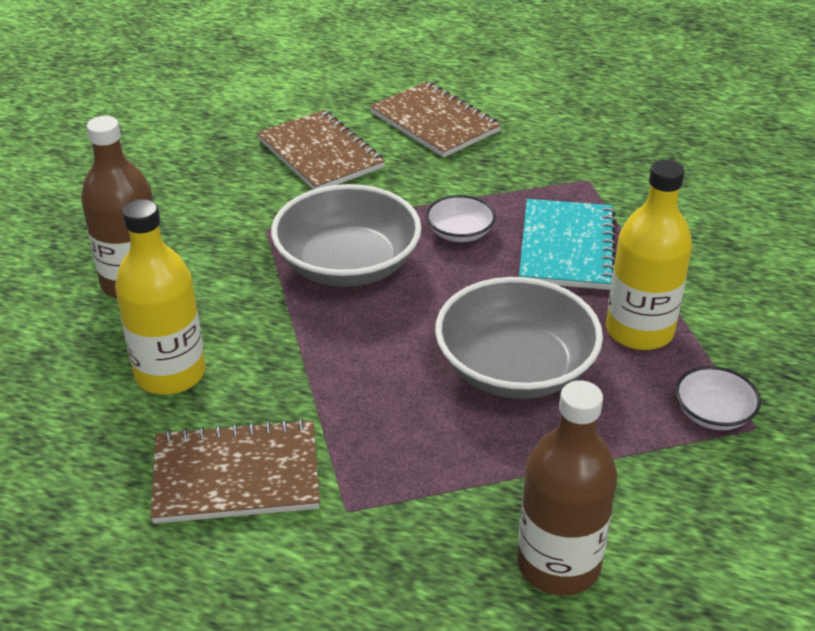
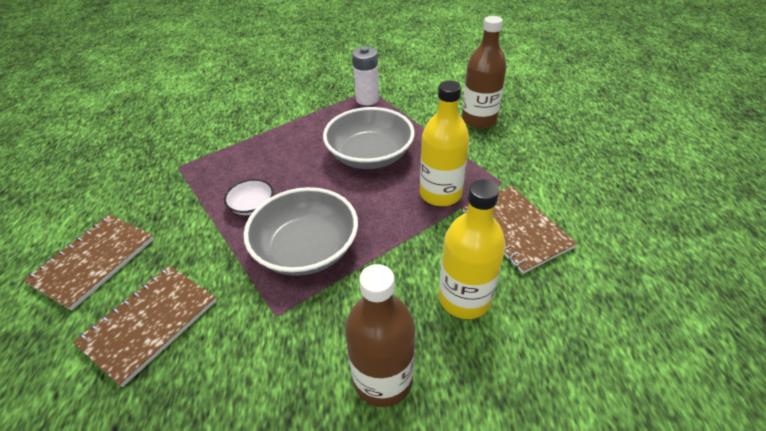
camera: 110 degrees left, 5 degrees up
(566, 247) = (255, 160): turquoise notebook -> none
(639, 331) = (320, 125): yellow bottle -> yellow bottle (440, 194)
(713, 413) = (367, 99): white bowl -> white battery

